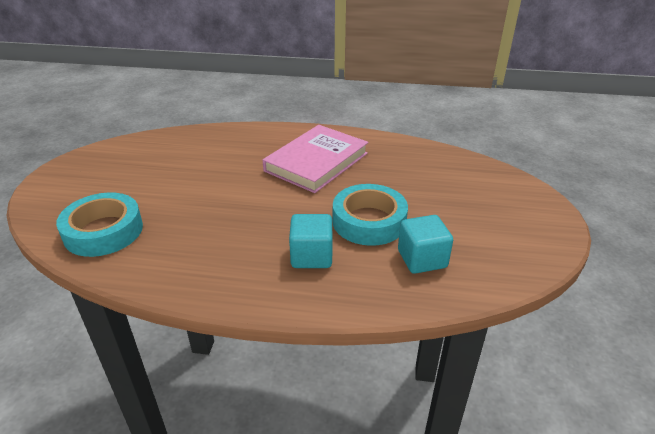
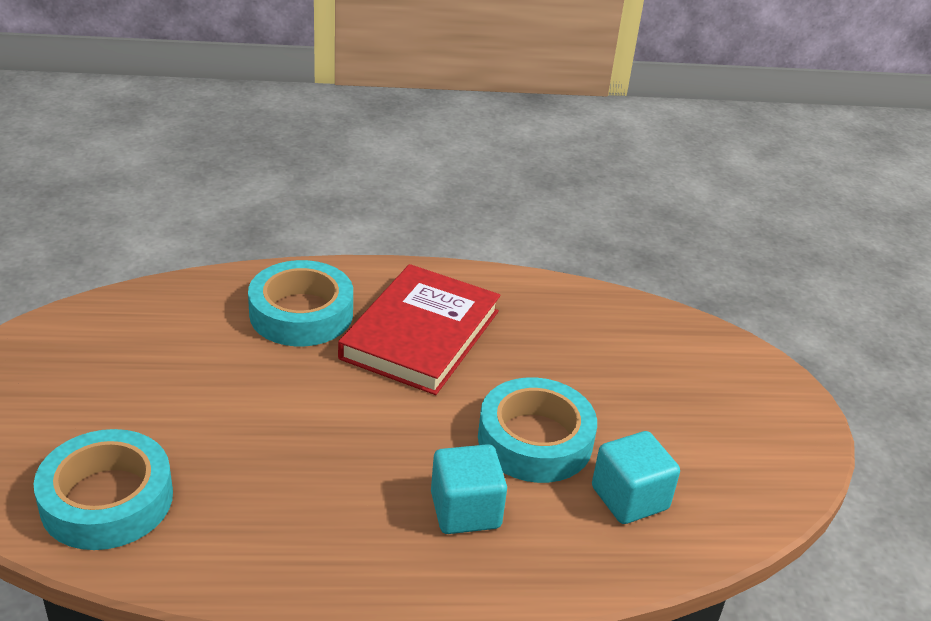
camera: 15 degrees left, 0 degrees up
(251, 148) = (301, 313): none -> turquoise tape
(316, 162) = (420, 334): pink book -> red book

